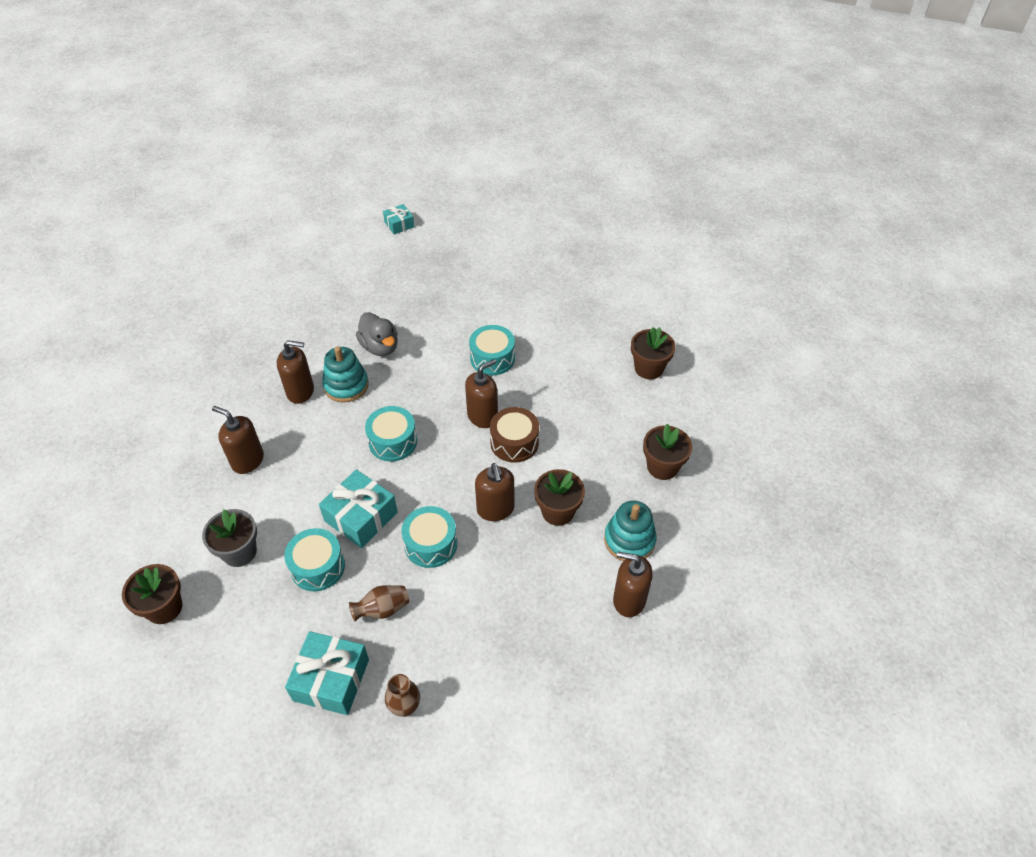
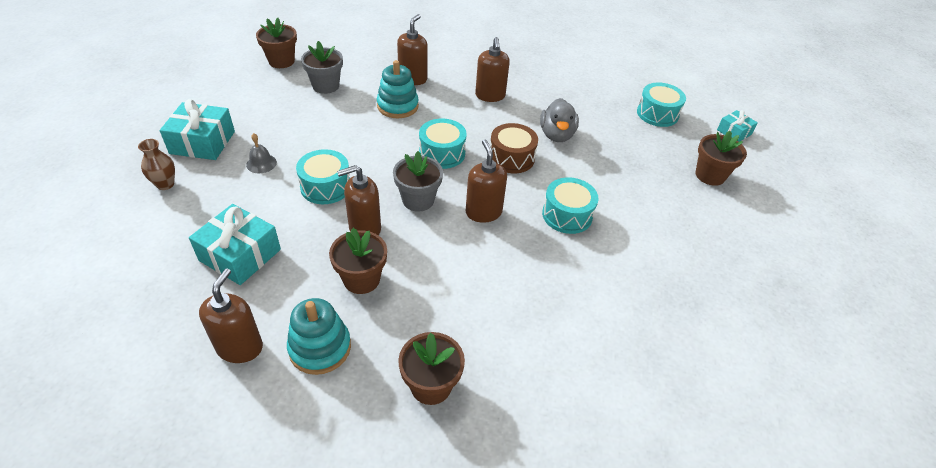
camera: 80 degrees right, 5 degrees down
(317, 567) = (308, 124): turquoise drum -> turquoise drum (657, 114)
(346, 385) = (503, 119): turquoise stacking toy -> turquoise stacking toy (397, 106)
(361, 517) = (357, 142): turquoise gift -> turquoise gift (240, 255)
(380, 347) = (556, 135): grey duck -> grey duck turned 45 degrees counterclockwise
(382, 609) = (261, 163): brown vase -> grey bell
(460, 465) = (418, 200): none -> grey flower pot
(483, 416) = (483, 212): brown soap dispenser -> brown soap dispenser turned 150 degrees counterclockwise
(514, 442) = (452, 239): brown drum -> brown drum (511, 158)
(649, 368) = (598, 371): brown flower pot -> brown flower pot (710, 175)

